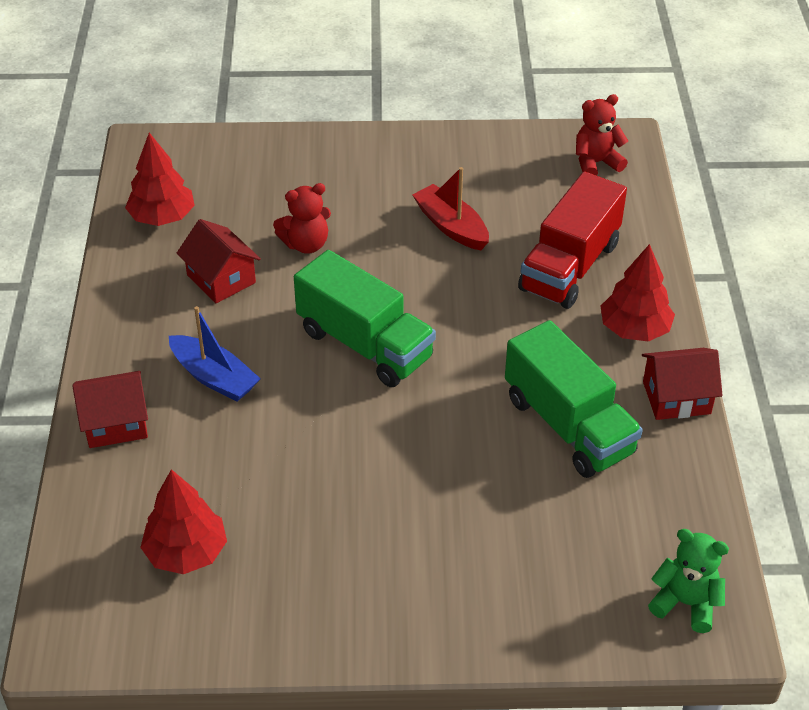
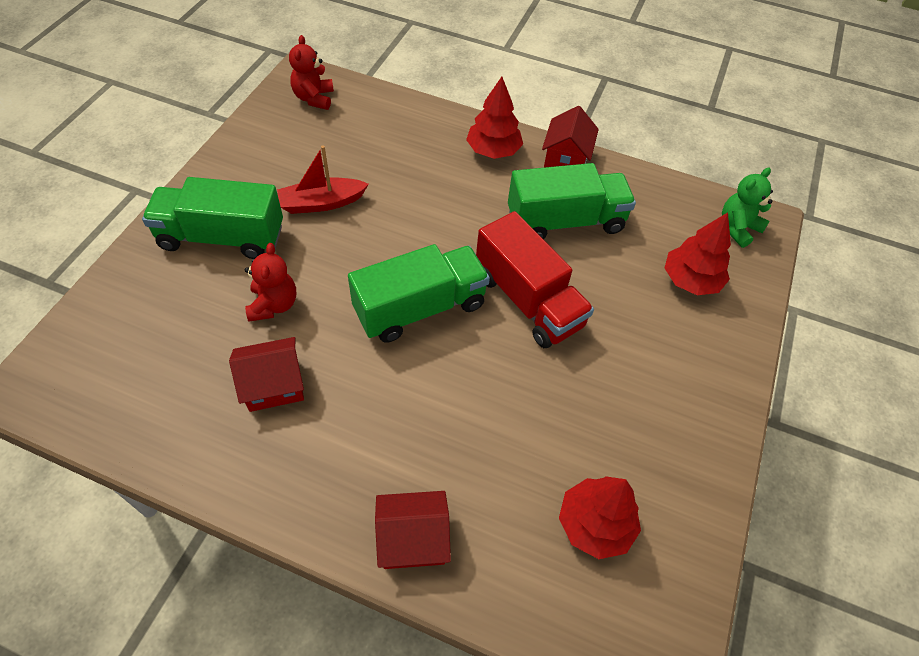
camera: 70 degrees left, 10 degrees up
(116, 423) = (413, 538): red house -> red house turned 75 degrees clockwise
(162, 217) = (151, 406): red tree -> red tree (690, 280)
(214, 377) = (397, 433): blue boat -> none
(361, 180) = (222, 237): none -> green truck
(569, 267) = (411, 156): red truck -> red truck (528, 300)

